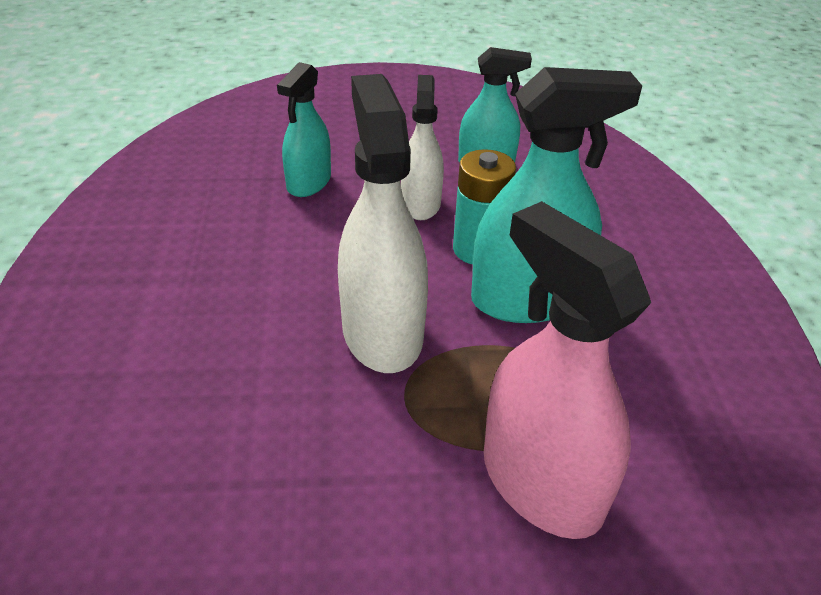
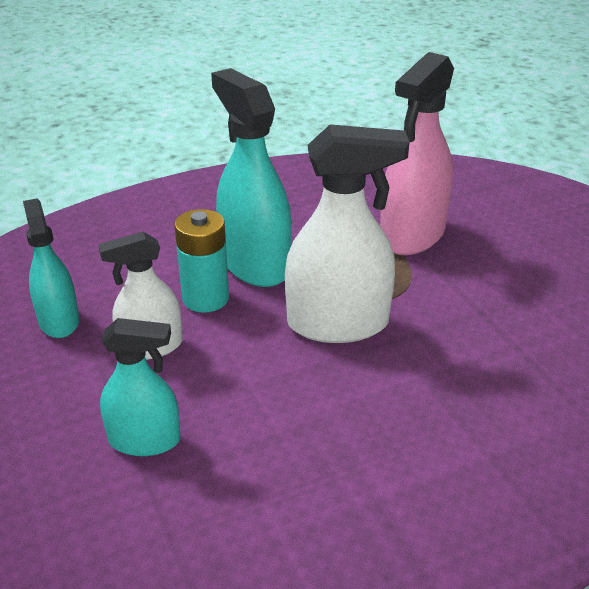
camera: 110 degrees left, 5 degrees down
(382, 332) = (338, 323): white spray bottle -> white spray bottle turned 150 degrees counterclockwise

